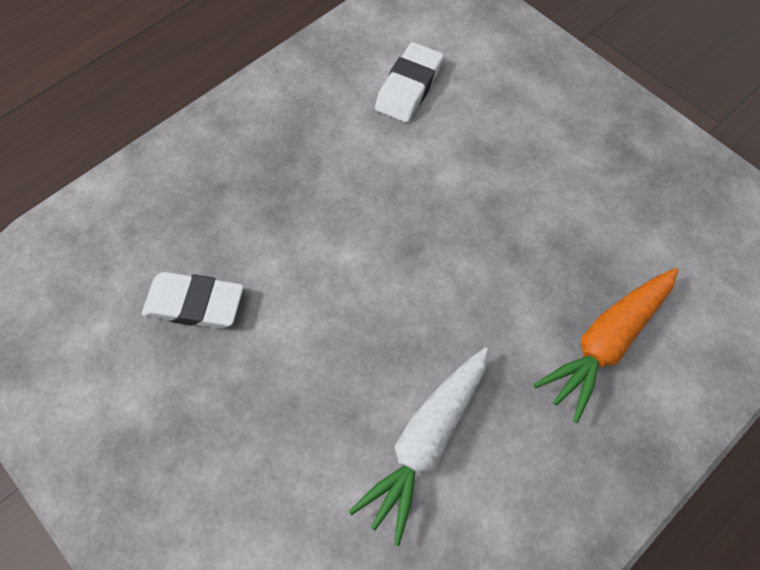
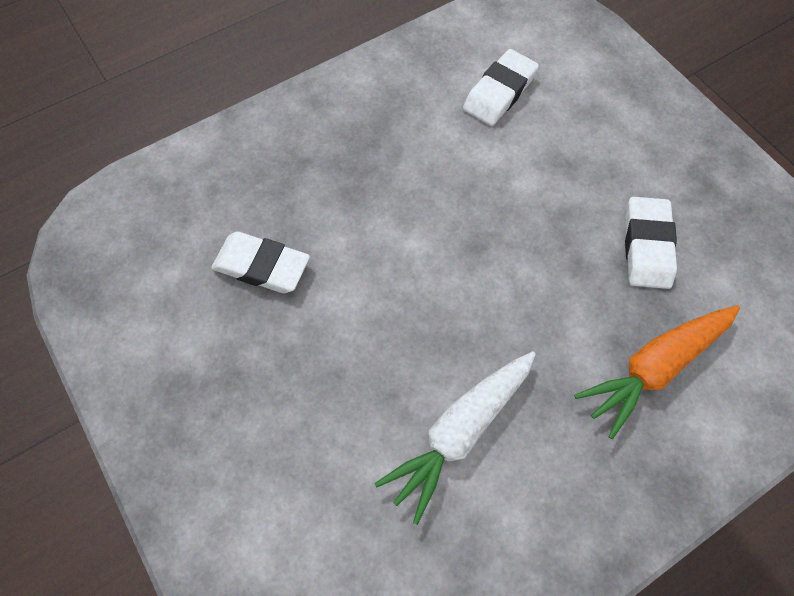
camera: 10 degrees right, 0 degrees up
(579, 222) = (647, 246): none -> white eraser

